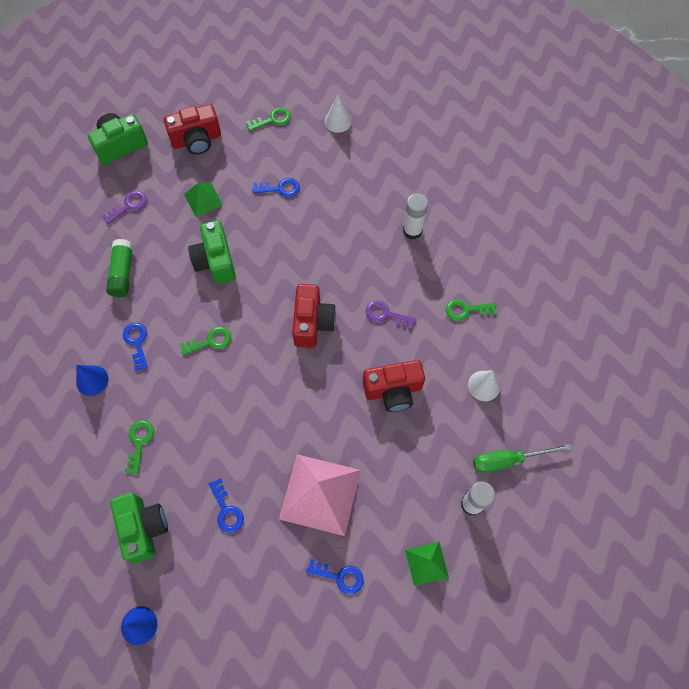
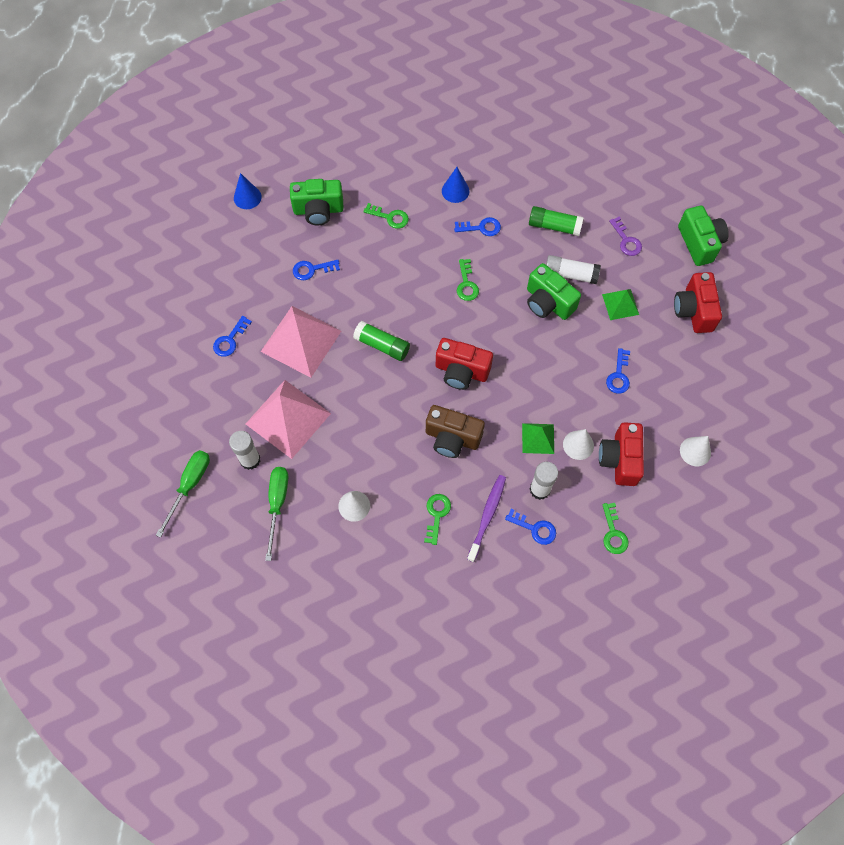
camera: 105 degrees right, 0 degrees up
(178, 247) = (570, 274): none -> white glue stick
(215, 261) = (548, 302): green camera -> green camera turned 135 degrees counterclockwise
(272, 119) = (708, 386): green key -> green key (613, 533)
(303, 406) = (382, 345): none -> green glue stick
(359, 208) = (578, 445): none -> white cone
(386, 314) = (452, 438): purple key -> brown camera
(393, 390) = (374, 423): red camera -> red camera (620, 459)
(414, 479) = (288, 418): none -> pink pyramid
(426, 563) = (215, 408): green pyramid -> green pyramid (538, 438)
(450, 228) = (534, 528): none -> blue key
(452, 267) = (487, 516): none -> purple toothbrush
(521, 559) = (189, 486): none -> green screwdriver

